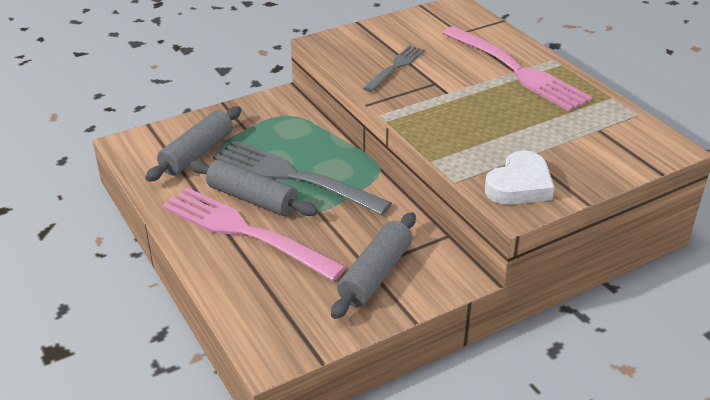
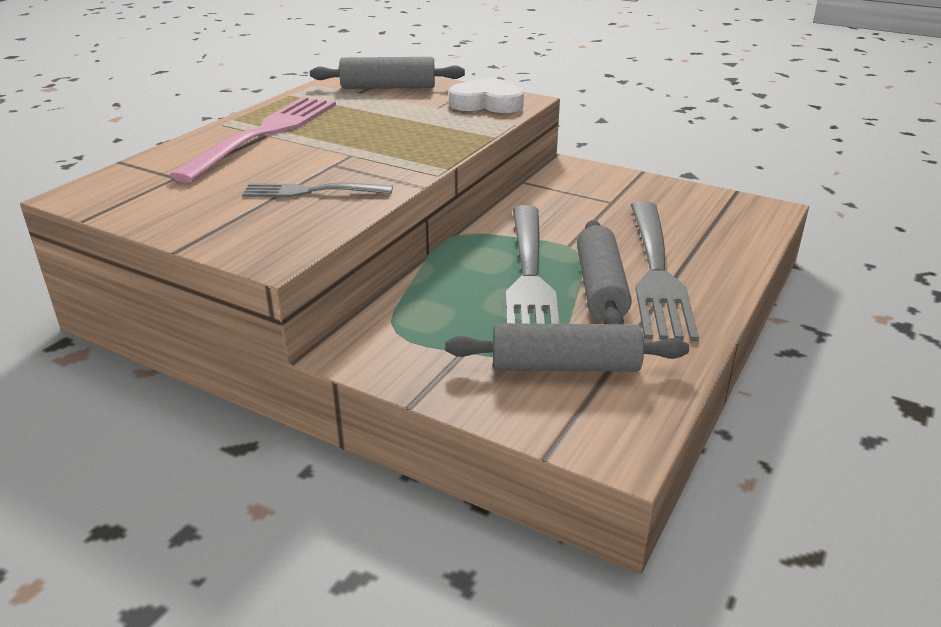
camera: 120 degrees left, 5 degrees down
(244, 231) = (656, 272): pink fork -> grey fork
(375, 274) = (616, 196): grey rolling pin -> grey rolling pin (388, 87)

